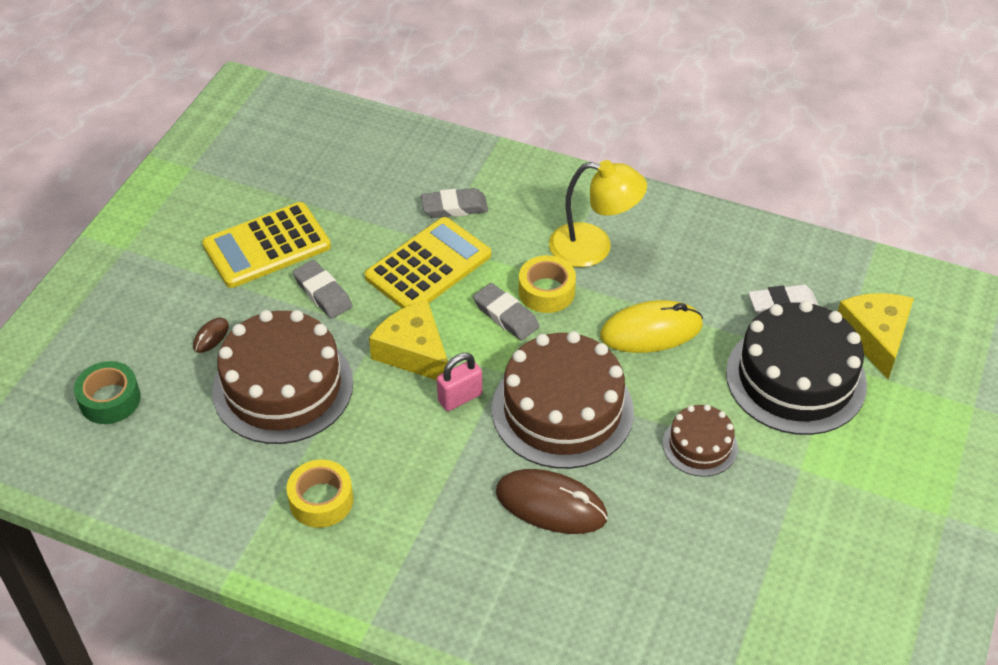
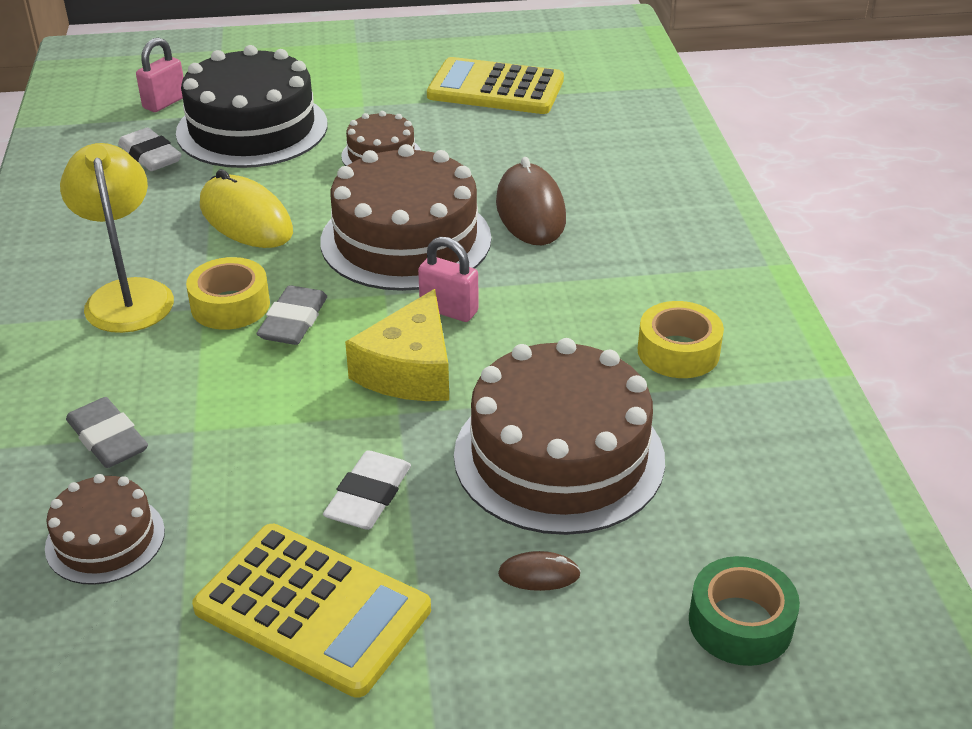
camera: 120 degrees left, 10 degrees down
(323, 293) = (368, 496): grey eraser -> white eraser
(377, 189) = (105, 539): none -> brown cake
(428, 266) = (248, 416): yellow calculator -> yellow calculator (496, 88)
(875, 337) = (164, 103): yellow cheese -> pink padlock

